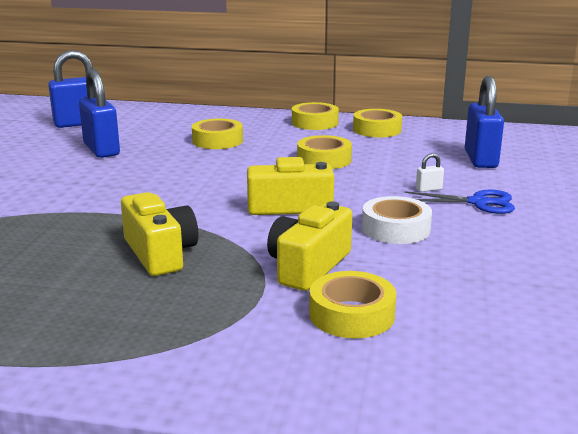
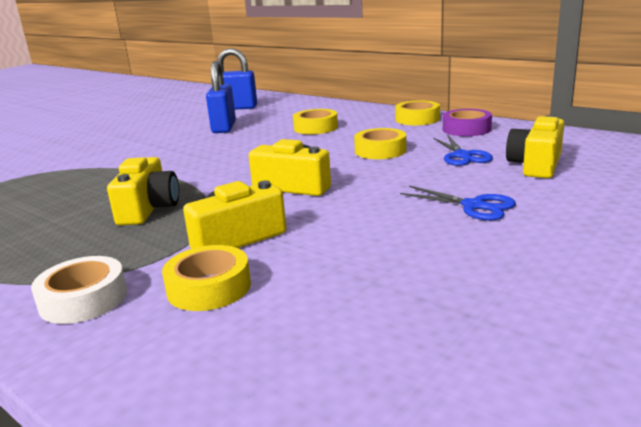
camera: 30 degrees right, 0 degrees up
(377, 130) = (466, 129): yellow tape -> purple tape
(396, 229) = (357, 218): white tape -> white tape (83, 299)
(409, 157) = (462, 156): none -> blue scissors
(429, 189) = (441, 187): white padlock -> none
(480, 159) = (536, 165): blue padlock -> yellow camera

